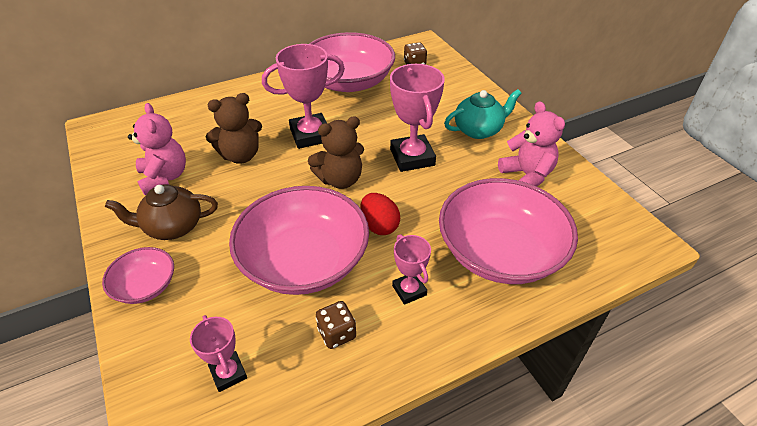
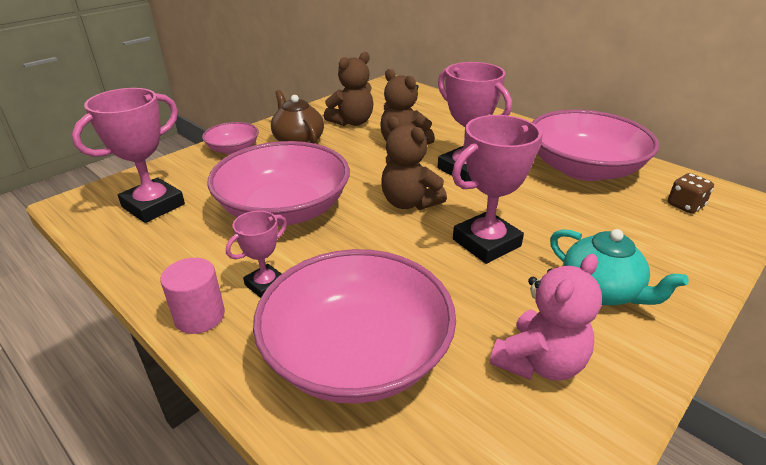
camera: 70 degrees right, 10 degrees down
(164, 177) = (352, 122): pink teddy bear -> brown teddy bear
(228, 373) = (153, 206): pink trophy -> pink trophy, size x1.79
(337, 333) = (199, 249): brown dice -> none
(379, 226) = (353, 243): red egg -> none
(433, 340) = (199, 316): none -> pink cylinder

